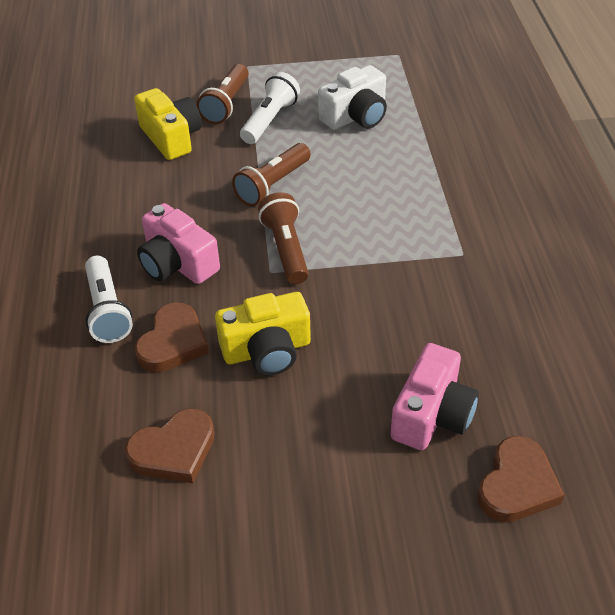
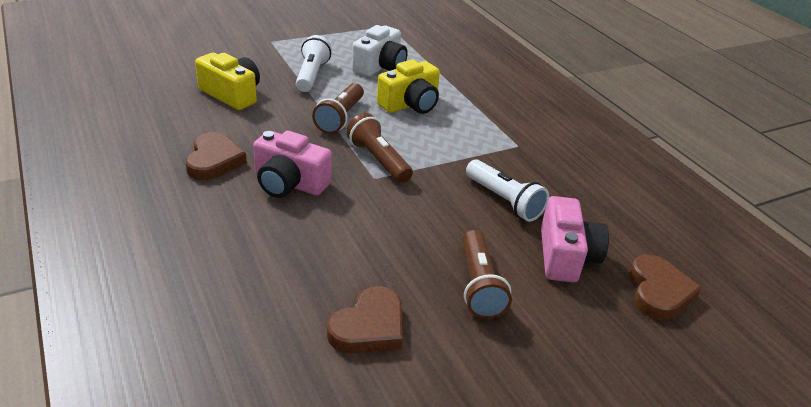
camera: 25 degrees left, 10 degrees down
(108, 310) = (243, 228): white flashlight -> white flashlight (504, 201)
(173, 342) = (319, 243): brown heart -> brown heart (214, 161)
(226, 104) = (268, 68): brown flashlight -> brown flashlight (479, 286)
(267, 350) = (406, 234): yellow camera -> yellow camera (410, 104)

